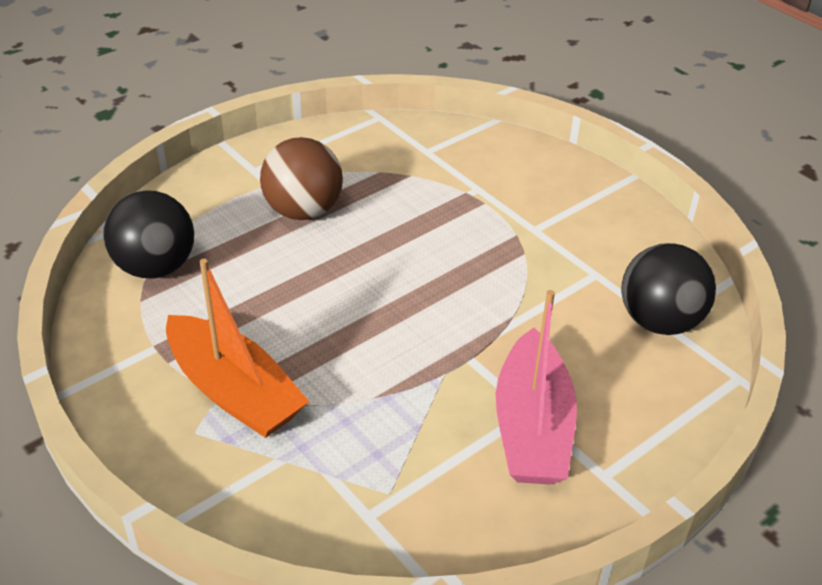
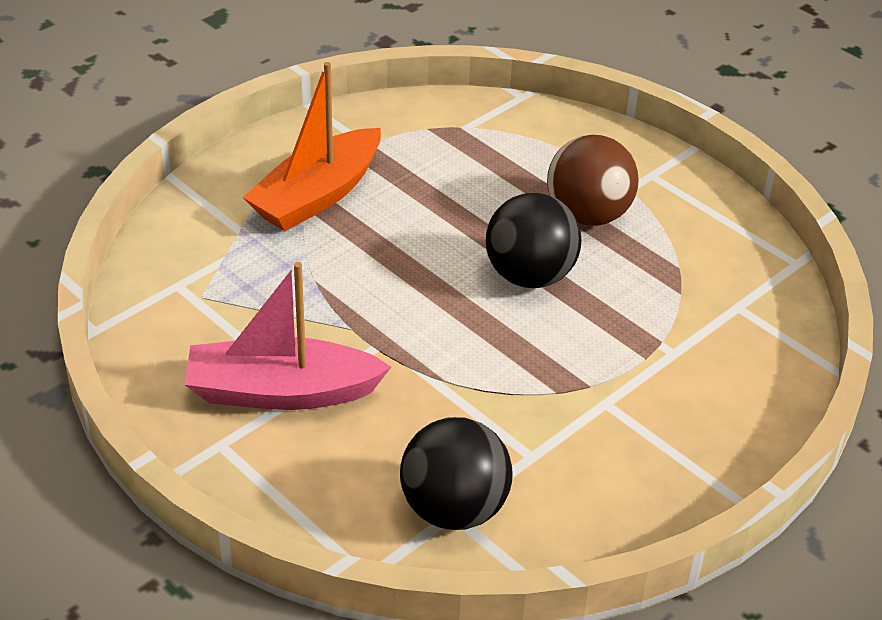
camera: 85 degrees right, 0 degrees up
(155, 267) = (475, 130): black ball -> black ball (530, 276)

